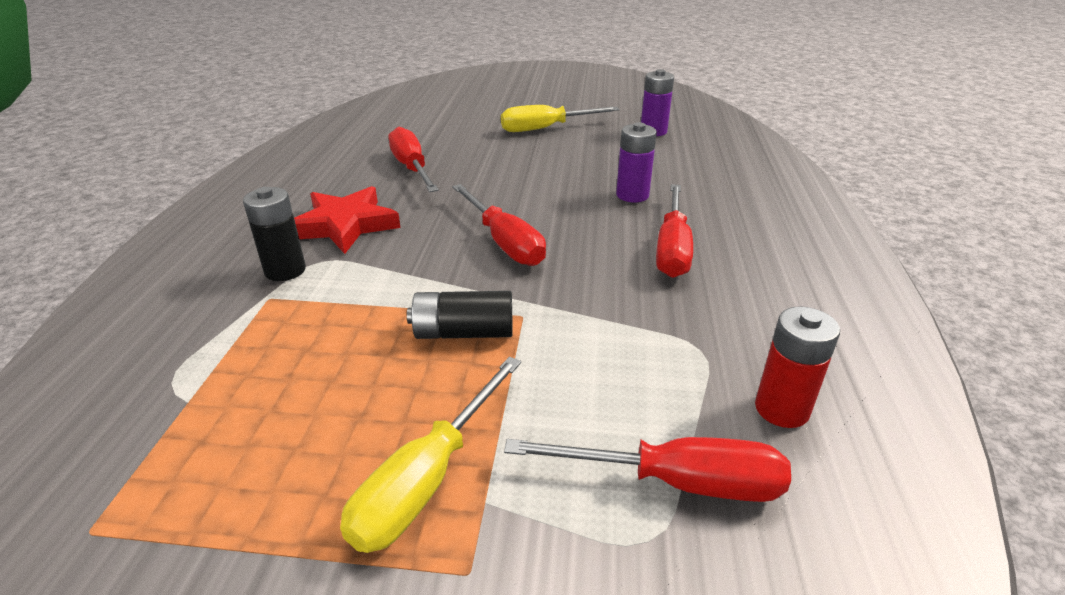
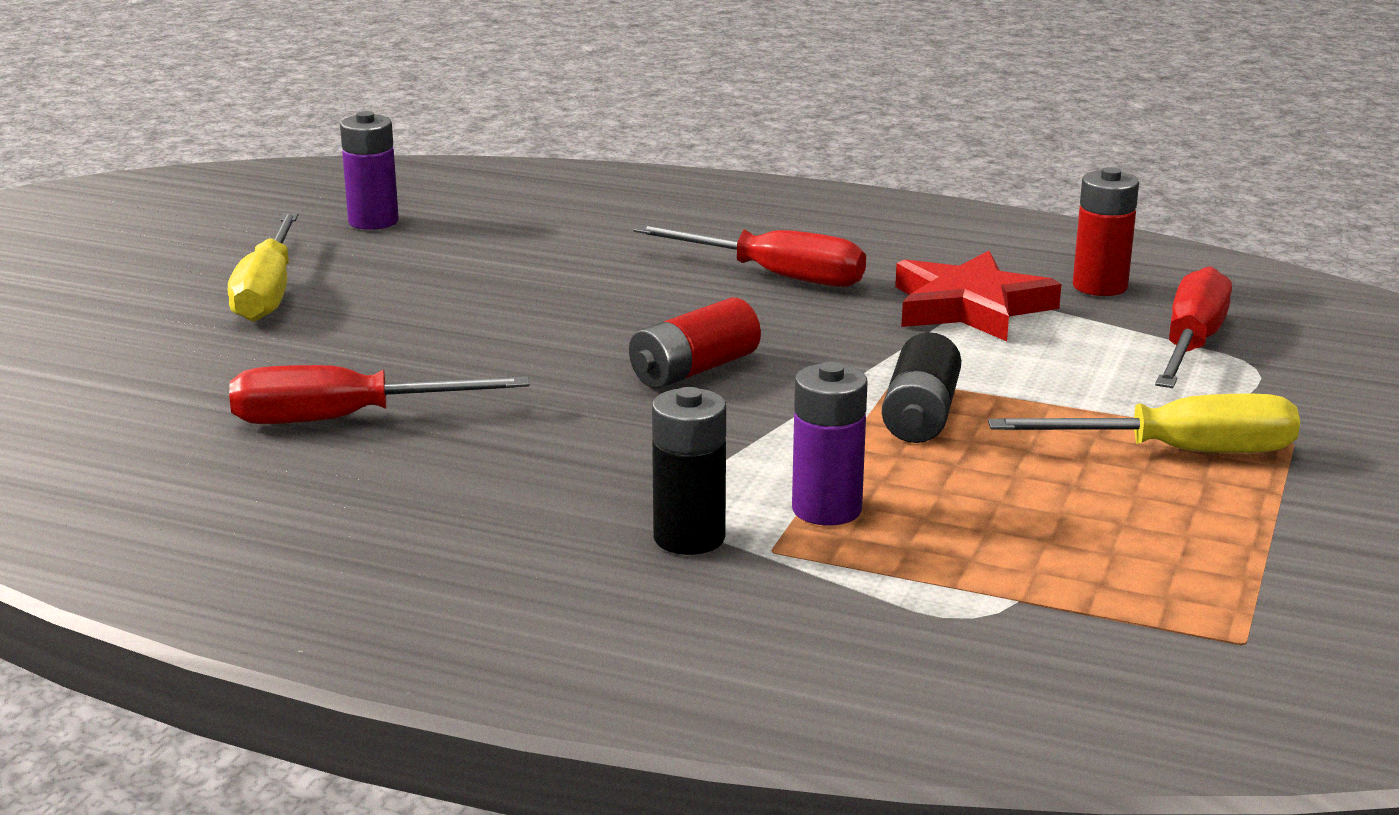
camera: 75 degrees left, 10 degrees down
(345, 225) = (551, 486): red star -> red star (969, 307)
(428, 479) = (1178, 452): yellow screwdriver -> yellow screwdriver turned 45 degrees counterclockwise
(504, 242) = (694, 370): red screwdriver -> red battery
(632, 195) = (603, 272): purple battery -> purple battery (826, 509)

